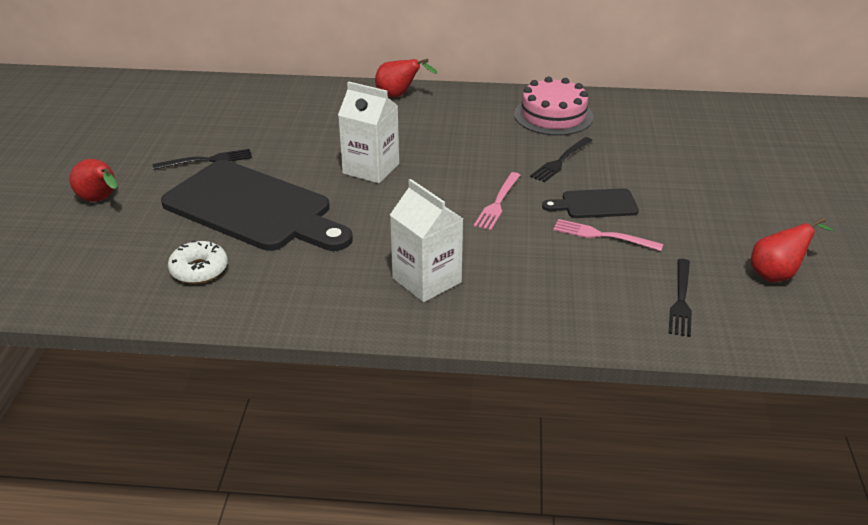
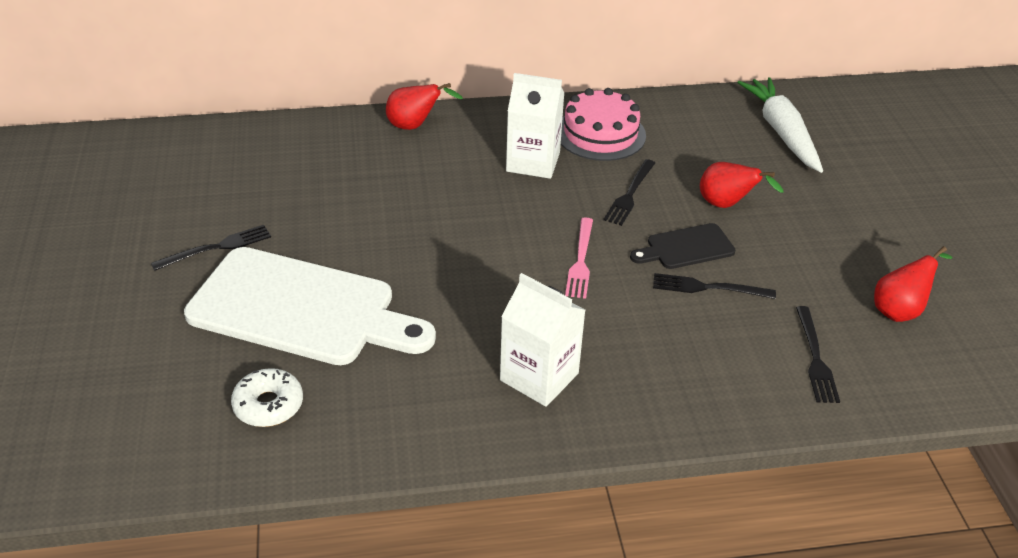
camera: 15 degrees left, 5 degrees up
(100, 200) = (104, 324): red pear -> red pear (726, 205)
(253, 209) = (301, 309): black cutting board -> white cutting board
(371, 168) = (420, 233): white carton -> white carton (533, 162)
(601, 235) = (707, 288): pink fork -> black fork
(718, 130) = (781, 132): none -> white carrot

